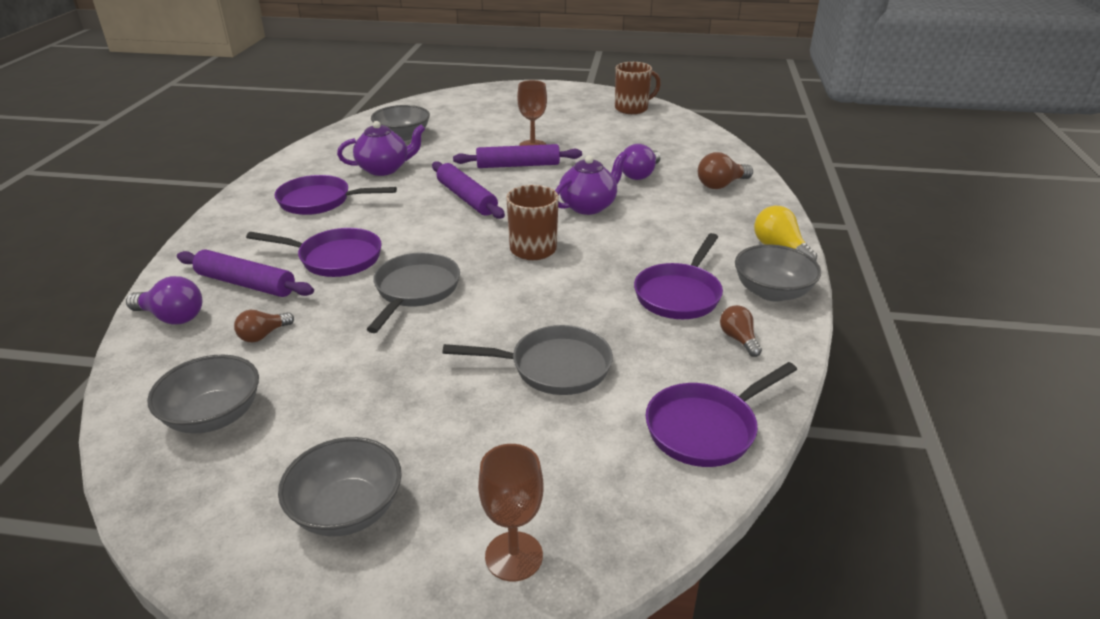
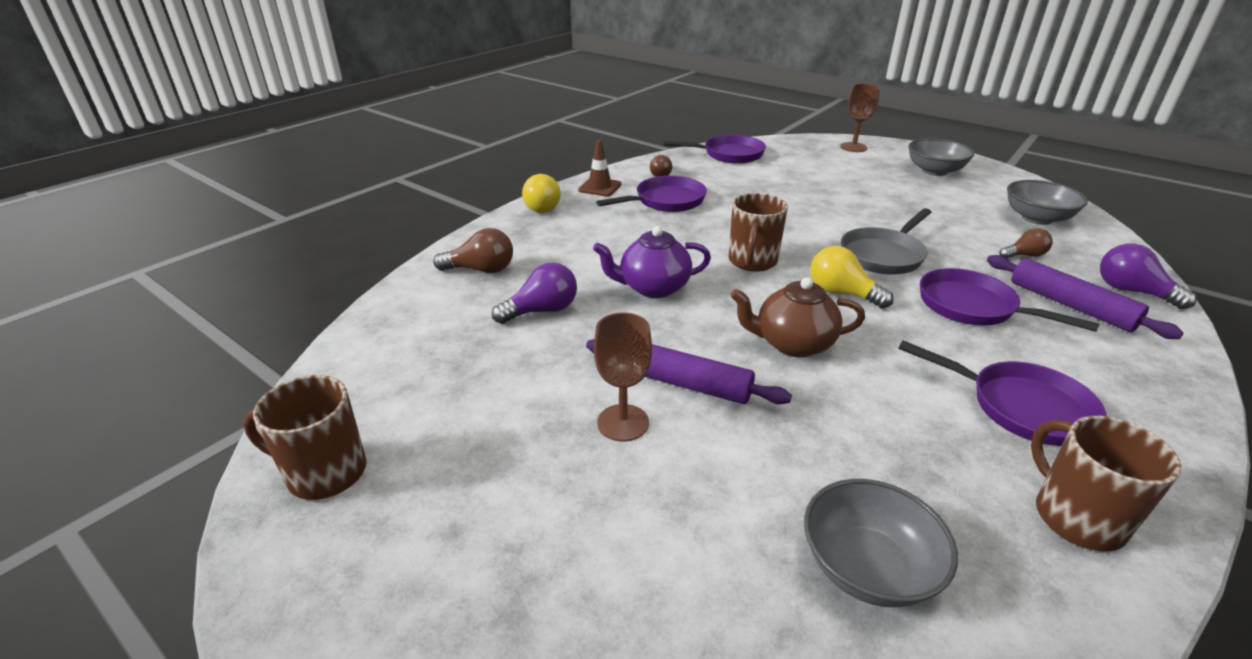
camera: 150 degrees left, 0 degrees up
(309, 167) = (1076, 517): none -> brown mug
(384, 169) = (914, 454): purple teapot -> none
(444, 241) = (841, 293): none -> yellow light bulb
(466, 198) = (792, 344): purple rolling pin -> brown teapot
(554, 367) = (793, 190): grey pan -> none
(772, 292) = (600, 187): grey bowl -> brown traffic cone

